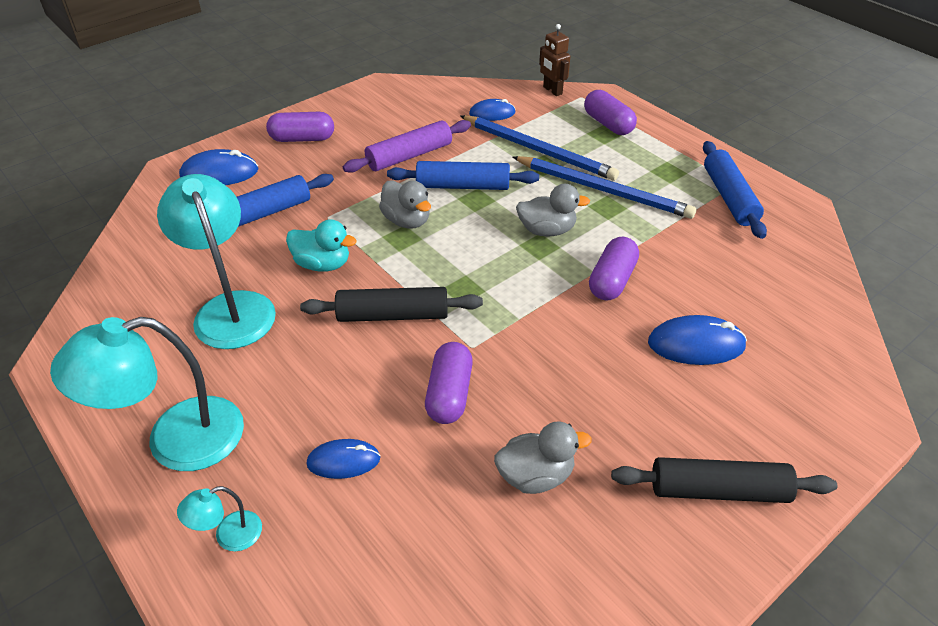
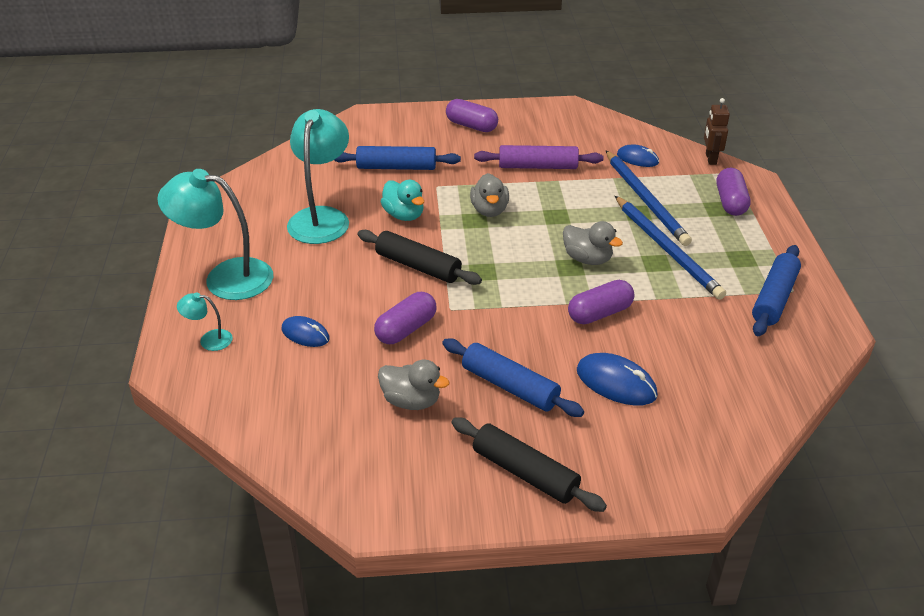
camera: 35 degrees right, 5 degrees down
(219, 173) = (393, 129): blue mouse -> none
(463, 186) = (556, 203): blue rolling pin -> blue rolling pin (510, 386)

